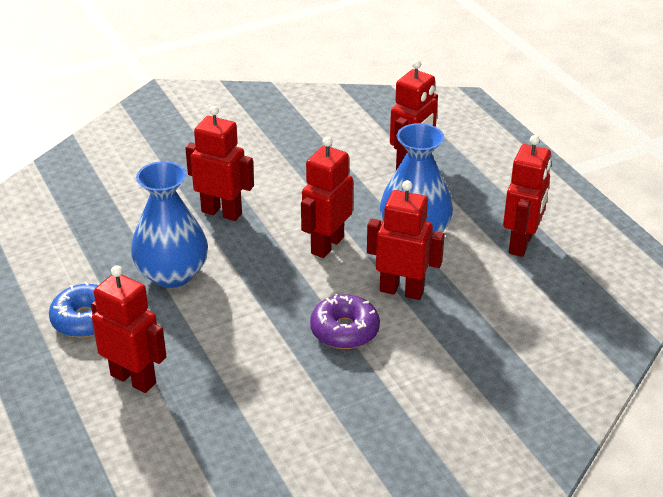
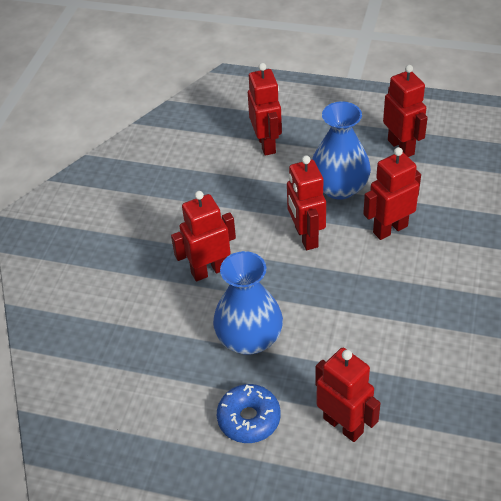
camera: 45 degrees left, 10 degrees up
(133, 379) = (343, 425): red robot -> red robot turned 60 degrees clockwise
(344, 330) = (401, 280): purple donut -> none

